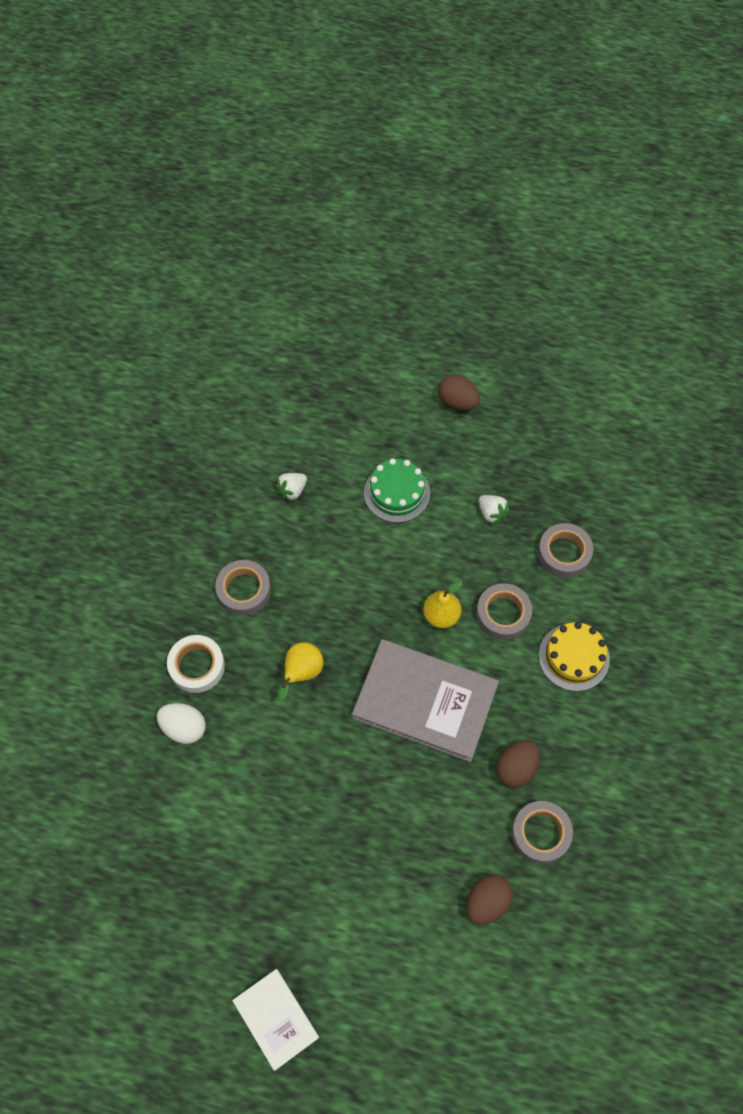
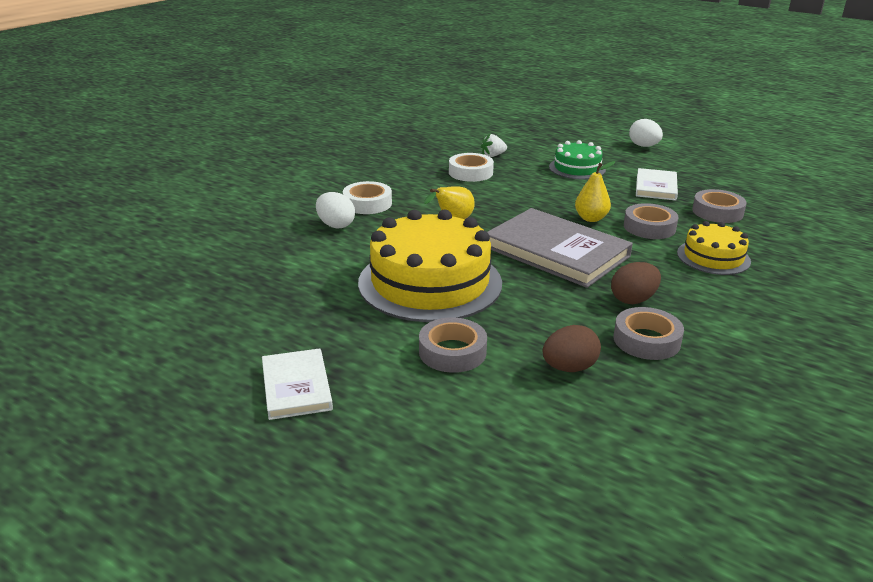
camera: 20 degrees right, 35 degrees down
(244, 590) = (428, 183): grey tape -> grey tape (452, 352)
(282, 547) = (470, 172): none -> white tape
(324, 808) = (430, 282): none -> yellow cake
(457, 402) = (643, 146): brown egg -> white egg
(491, 513) = (656, 187): white strawberry -> white book

